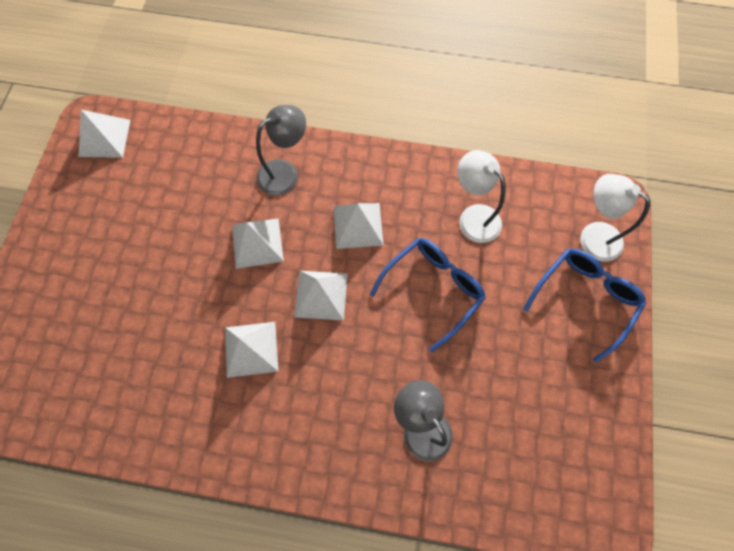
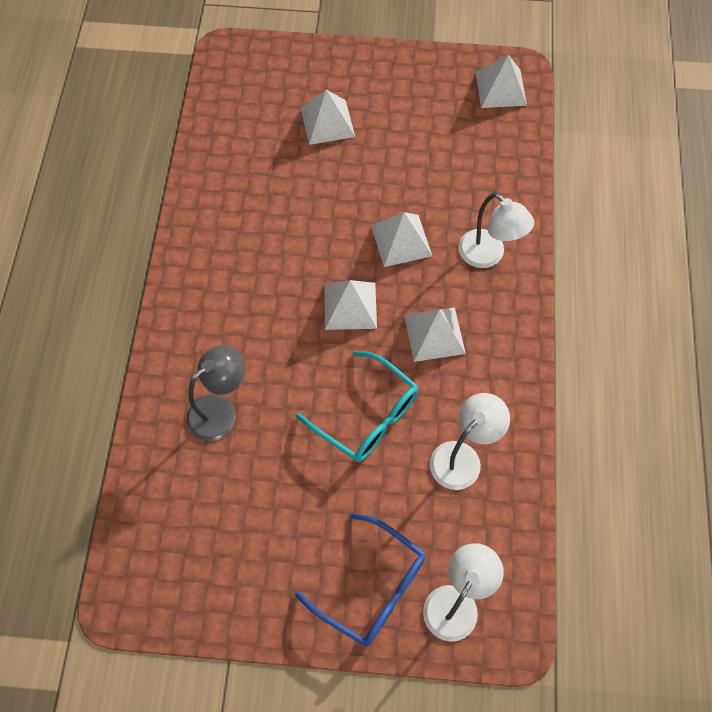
camera: 85 degrees right, 5 degrees down
(251, 349) = (289, 250): white pyramid -> white pyramid (327, 122)
(285, 172) = (488, 255): grey lamp -> white lamp
(433, 289) = (367, 416): blue glasses -> turquoise glasses

